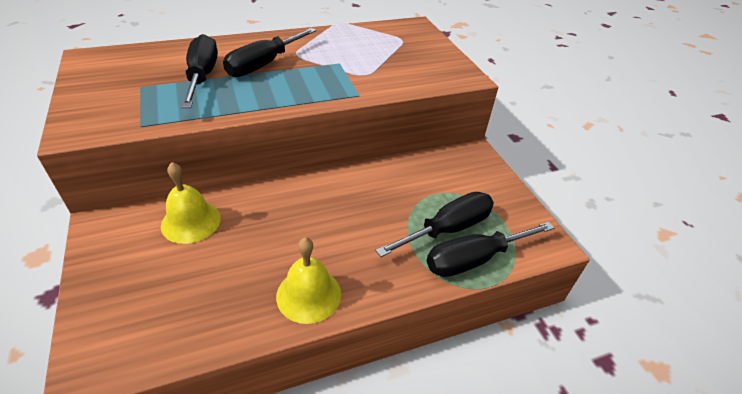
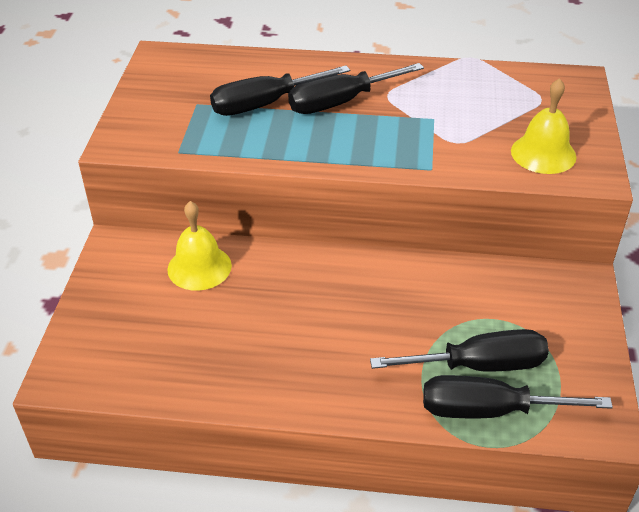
camera: 30 degrees right, 0 degrees up
(202, 76) = (265, 104): black screwdriver -> black screwdriver turned 135 degrees counterclockwise
(308, 295) = (280, 382): yellow bell -> yellow bell (543, 153)

